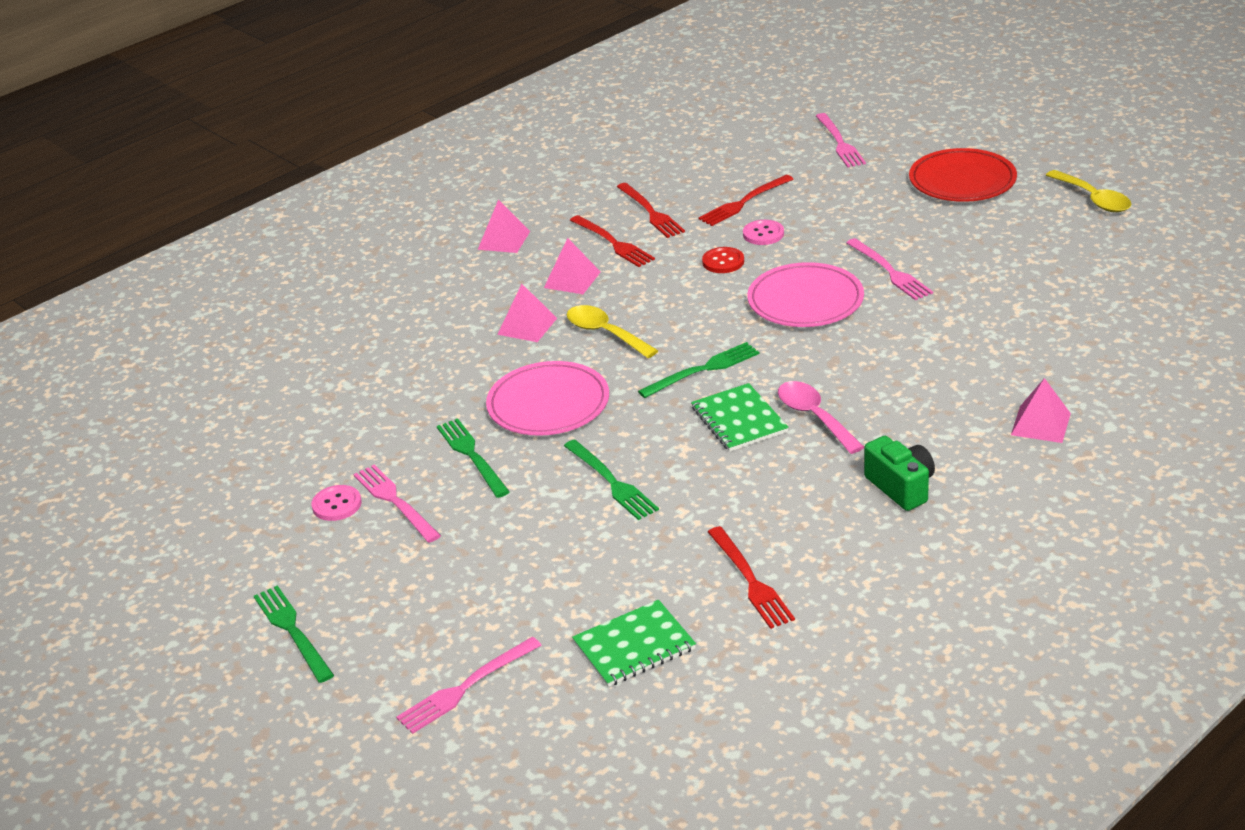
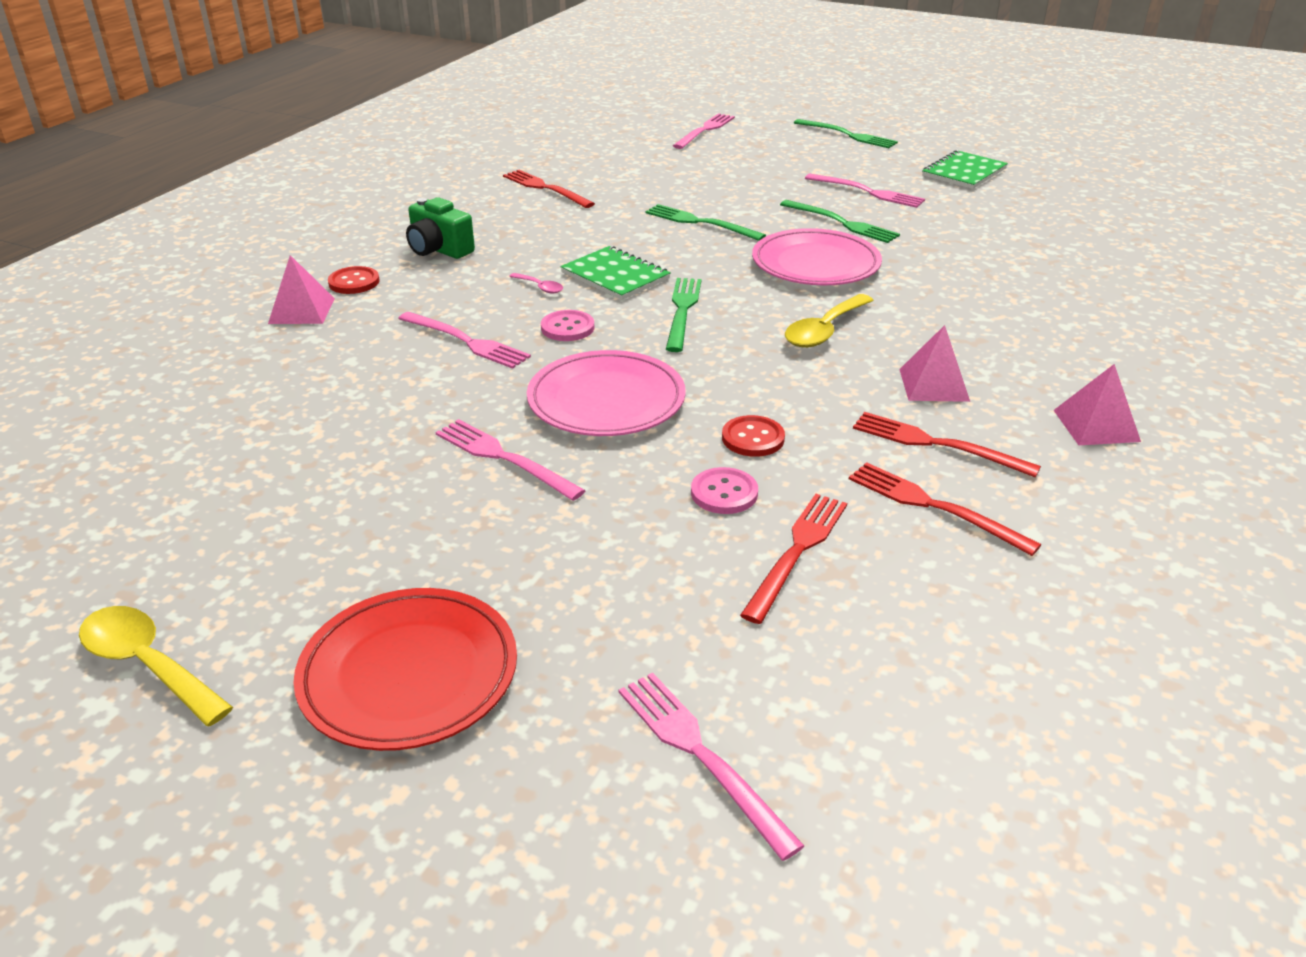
camera: 155 degrees right, 0 degrees up
(337, 504) = (911, 185): pink button -> pink button (567, 328)
(527, 326) = (923, 326): pink pyramid -> none
(605, 333) = (824, 330): yellow spoon -> yellow spoon turned 105 degrees clockwise
(634, 646) = (609, 155): green notebook -> green notebook (964, 172)
(703, 370) = (682, 311): green fork -> green fork turned 150 degrees clockwise
(814, 417) = (540, 287): pink spoon -> pink spoon, size x0.51
(896, 366) = (466, 341): none -> pink fork
(992, 453) = (354, 282): none -> red button

